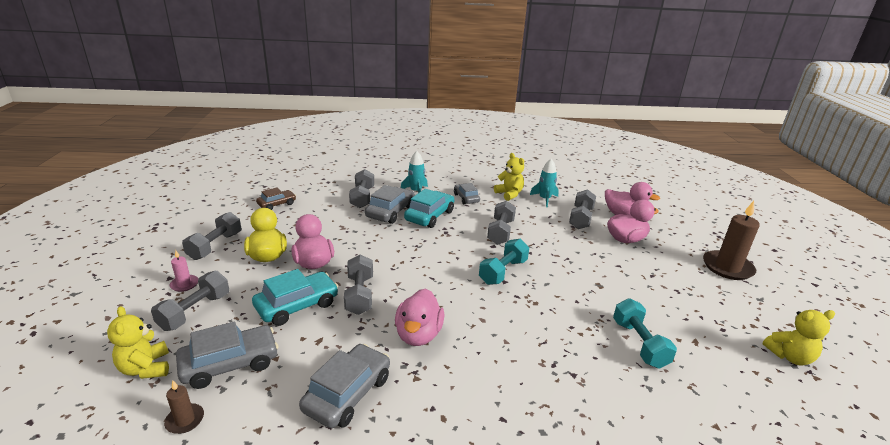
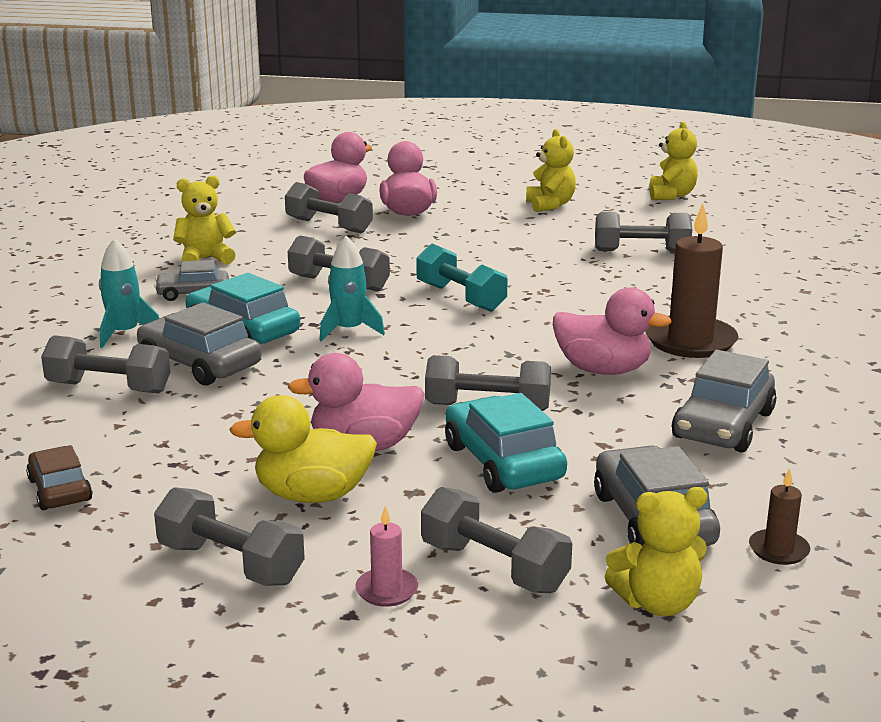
camera: 75 degrees left, 5 degrees down
(348, 394) = (723, 425): grey car -> grey car turned 105 degrees counterclockwise
(544, 199) = (245, 237): turquoise rocket -> turquoise rocket (349, 330)
(639, 343) = (641, 251): turquoise dumbbell -> grey dumbbell
(696, 293) = (550, 205): none -> yellow teddy bear
(727, 267) = (501, 179): brown candle -> brown candle (690, 341)

